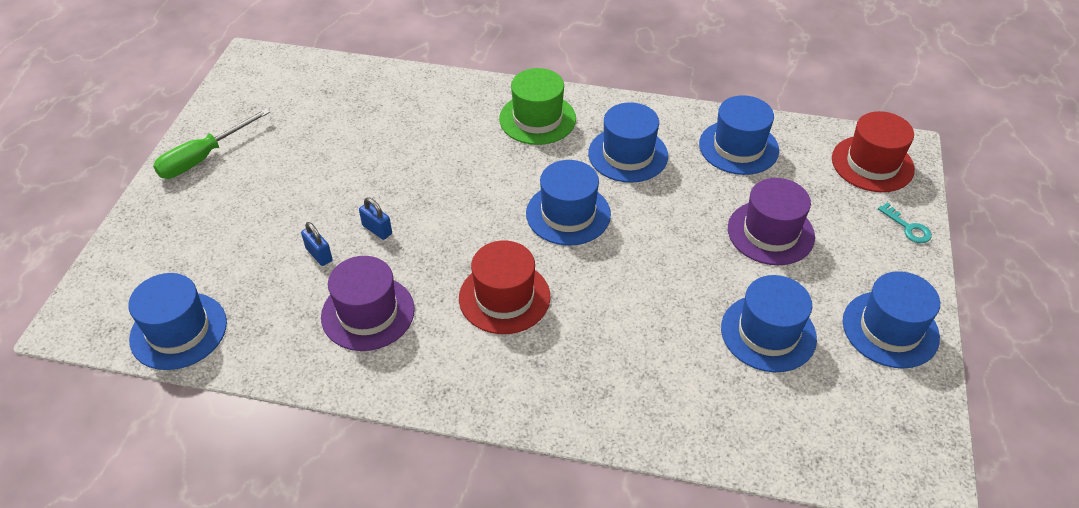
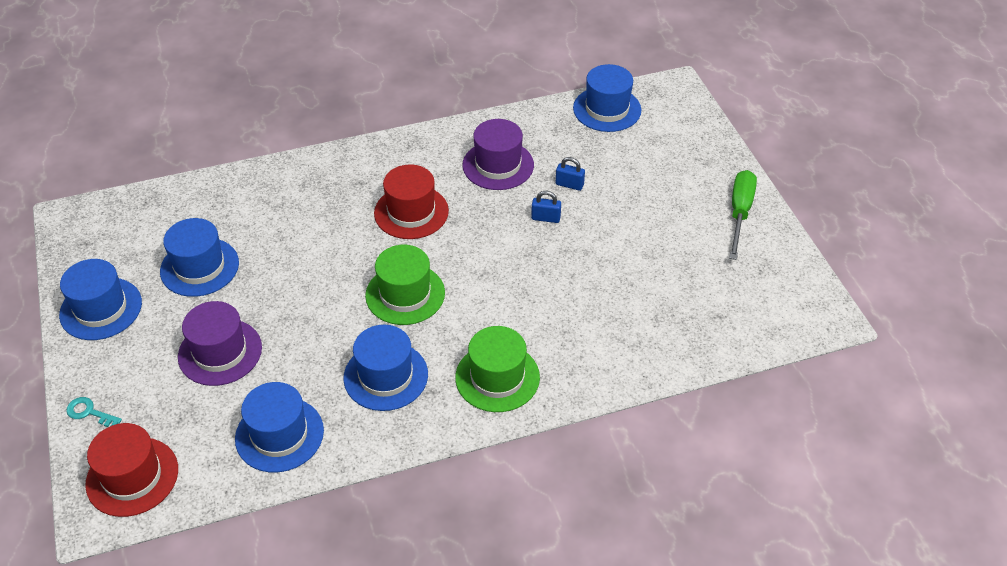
camera: 150 degrees right, 0 degrees up
(568, 214) = (405, 294): blue hat -> green hat

